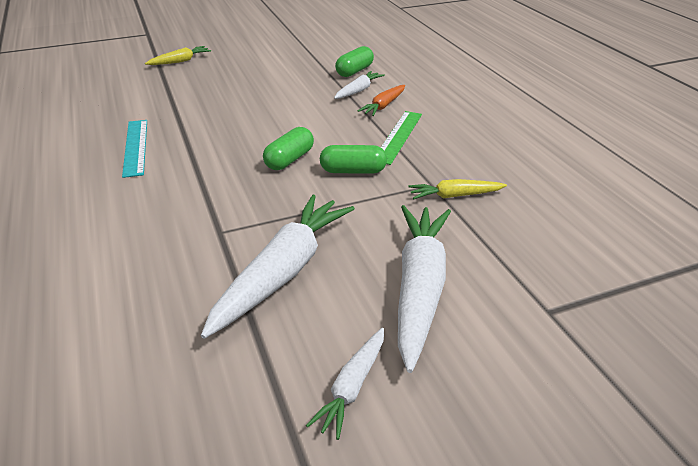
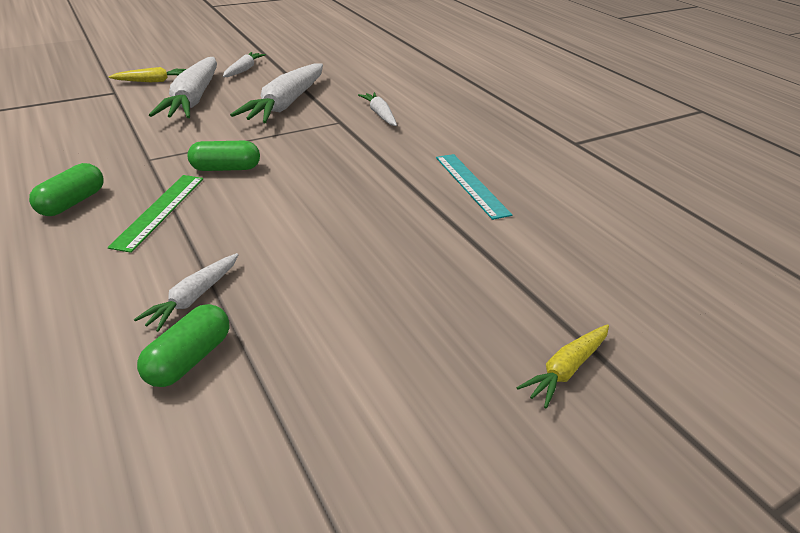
camera: 170 degrees right, 0 degrees up
(161, 244) = (380, 114): none -> white carrot
(289, 160) = (294, 177): green capsule -> green capsule (72, 202)
(383, 106) = (160, 263): orange carrot -> none
(455, 196) = (131, 150): yellow carrot -> yellow carrot (152, 81)

